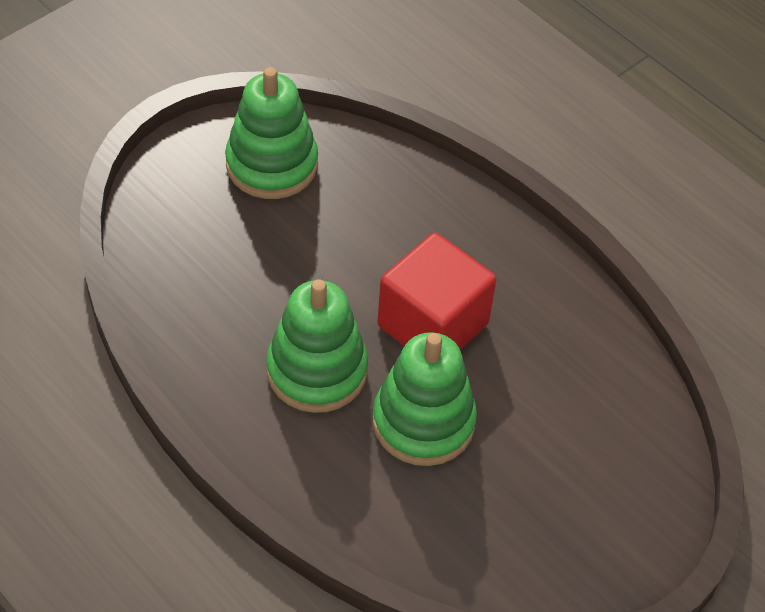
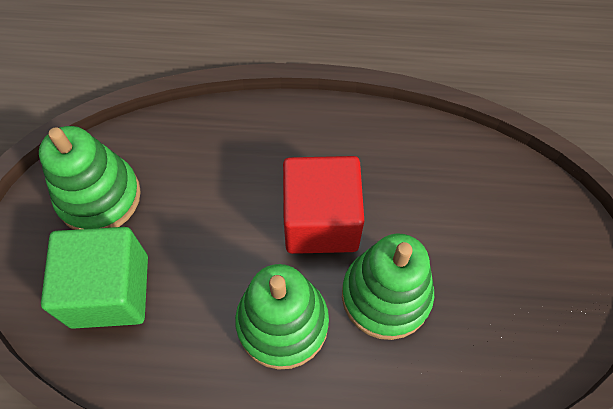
camera: 40 degrees left, 10 degrees up
(210, 239) = (110, 291): none -> green cube

